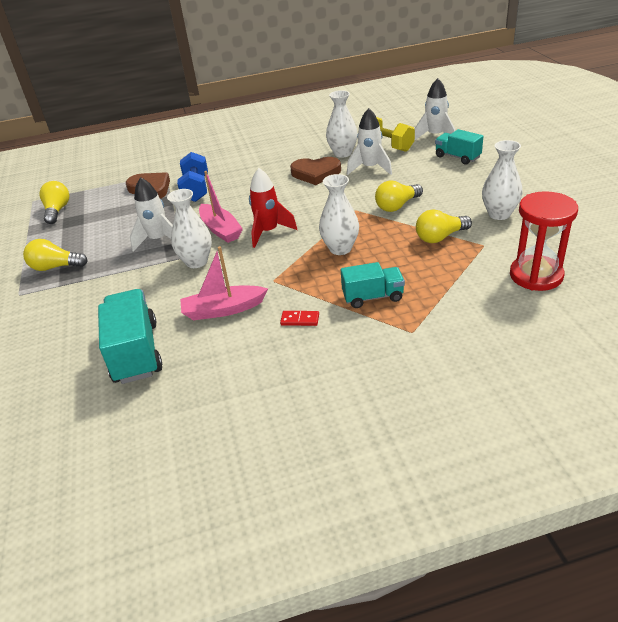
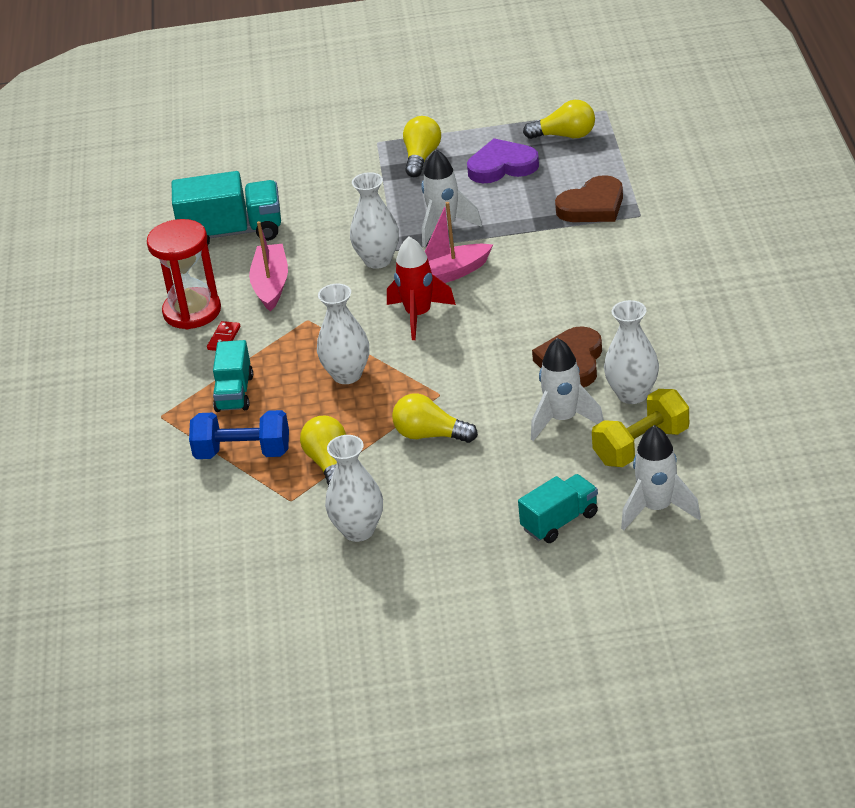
camera: 100 degrees right, 0 degrees up
(86, 229) = (502, 166): none -> purple heart
(196, 189) = (573, 247): blue dumbbell -> blue dumbbell (243, 453)
(397, 206) = (430, 435): yellow light bulb -> yellow light bulb turned 45 degrees counterclockwise
(536, 275) = (203, 530): red hourglass -> red hourglass (192, 311)

